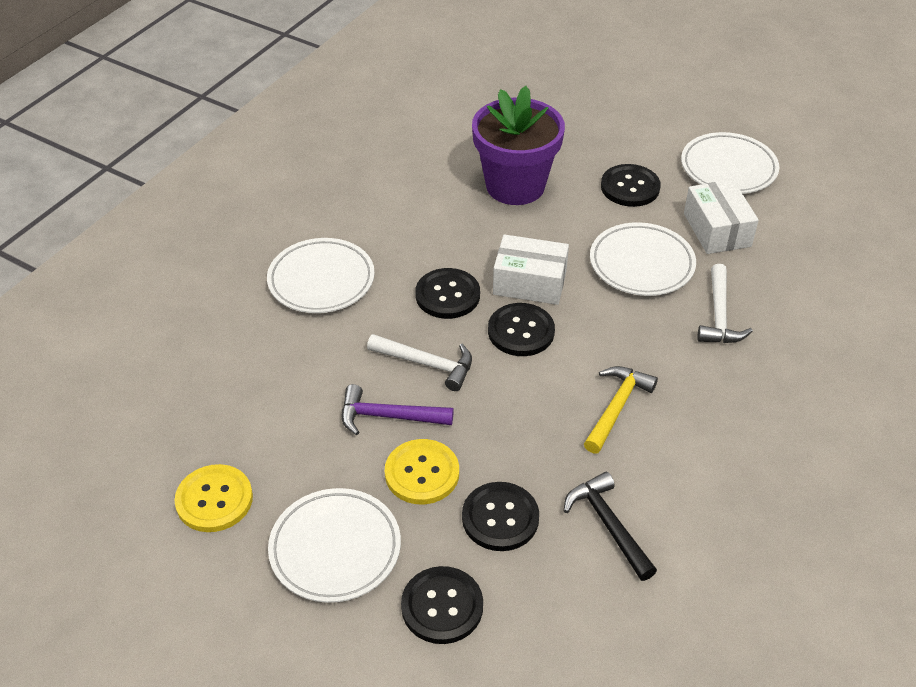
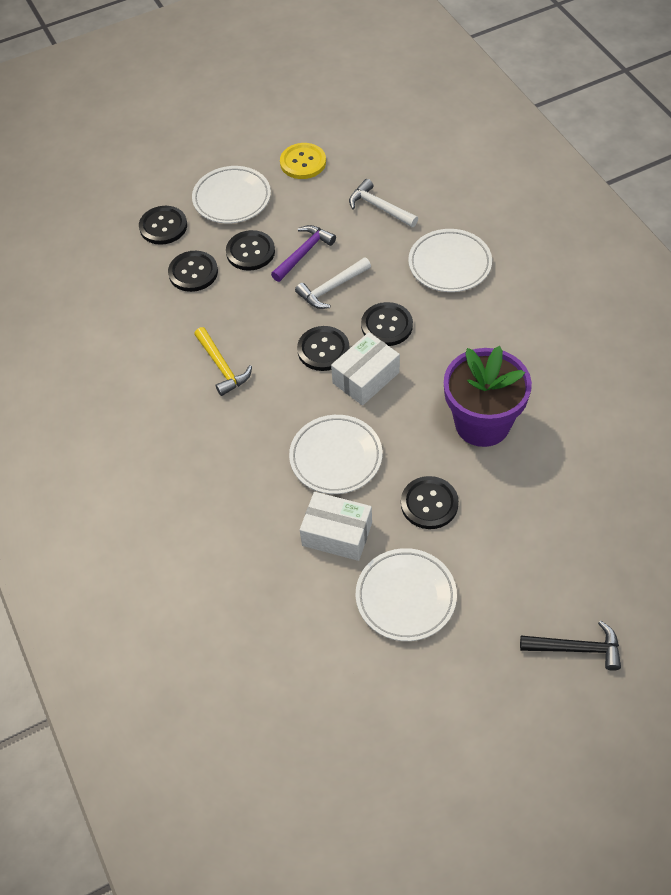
camera: 125 degrees right, 10 degrees up
(422, 473) = (250, 252): yellow button -> black button
(608, 525) = (148, 317): black hammer -> black hammer (576, 648)
(719, 315) = (251, 474): white hammer -> white hammer (379, 207)

